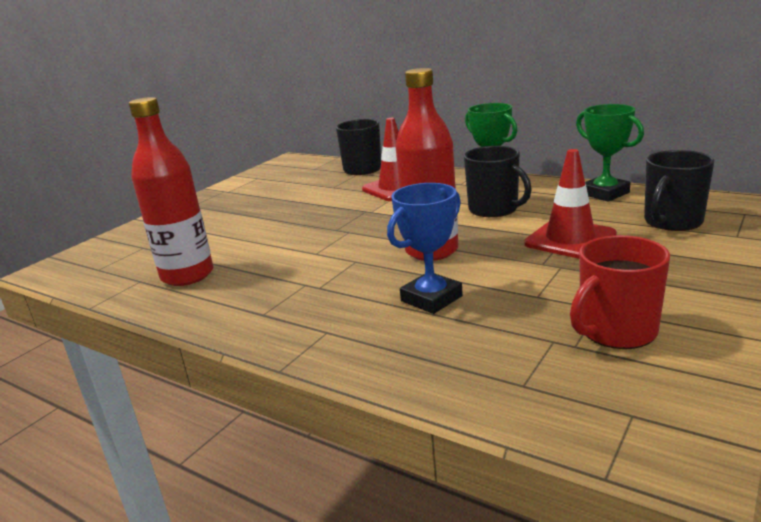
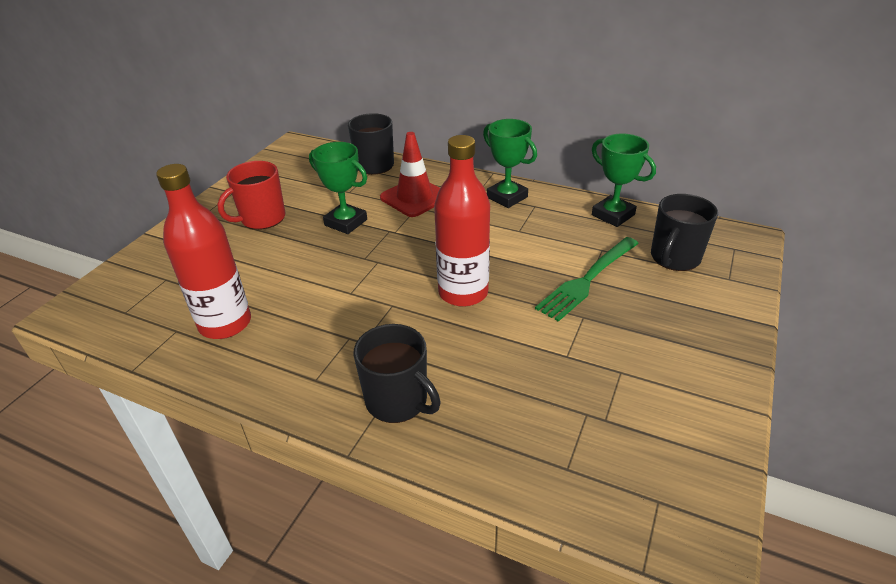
camera: 10 degrees left, 15 degrees up
(324, 206) = (346, 222): none -> green trophy
(431, 298) = (473, 359): blue trophy -> none
(494, 209) = (514, 234): black mug -> black mug (398, 401)
(570, 239) = (588, 279): red traffic cone -> green fork
(616, 331) = (638, 402): red mug -> red mug (262, 219)

